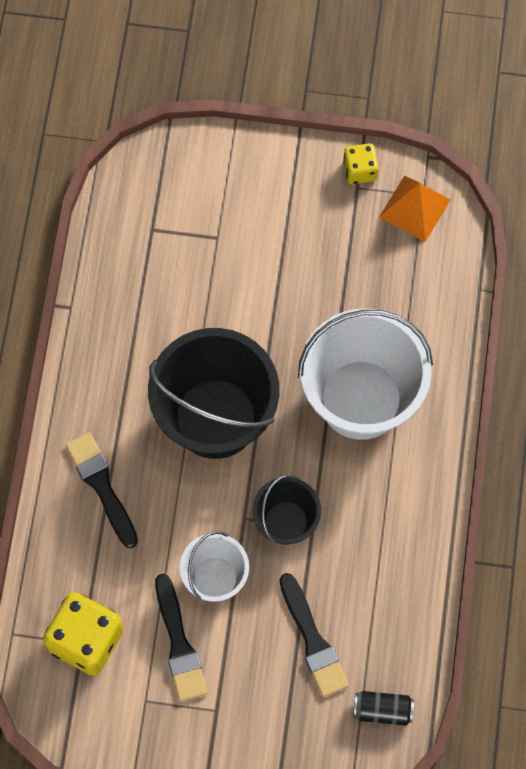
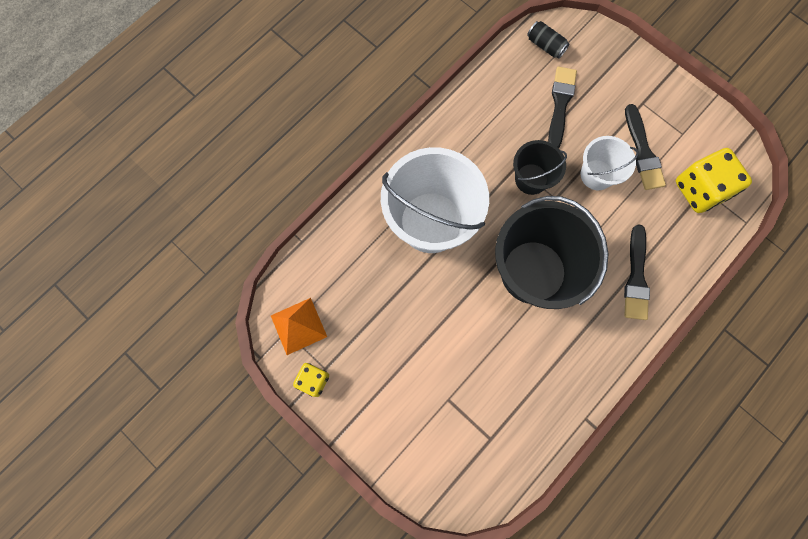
camera: 145 degrees left, 5 degrees up
(179, 644) = (643, 152): black brush -> black brush turned 150 degrees clockwise

